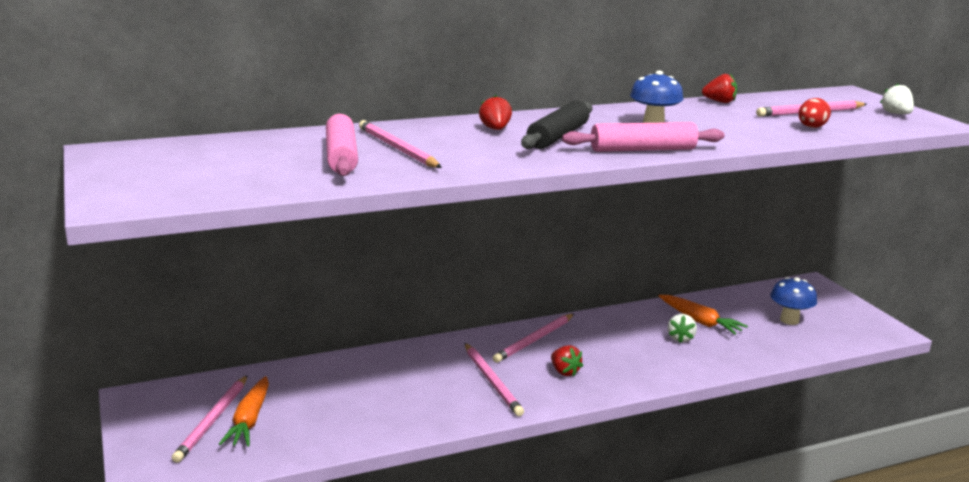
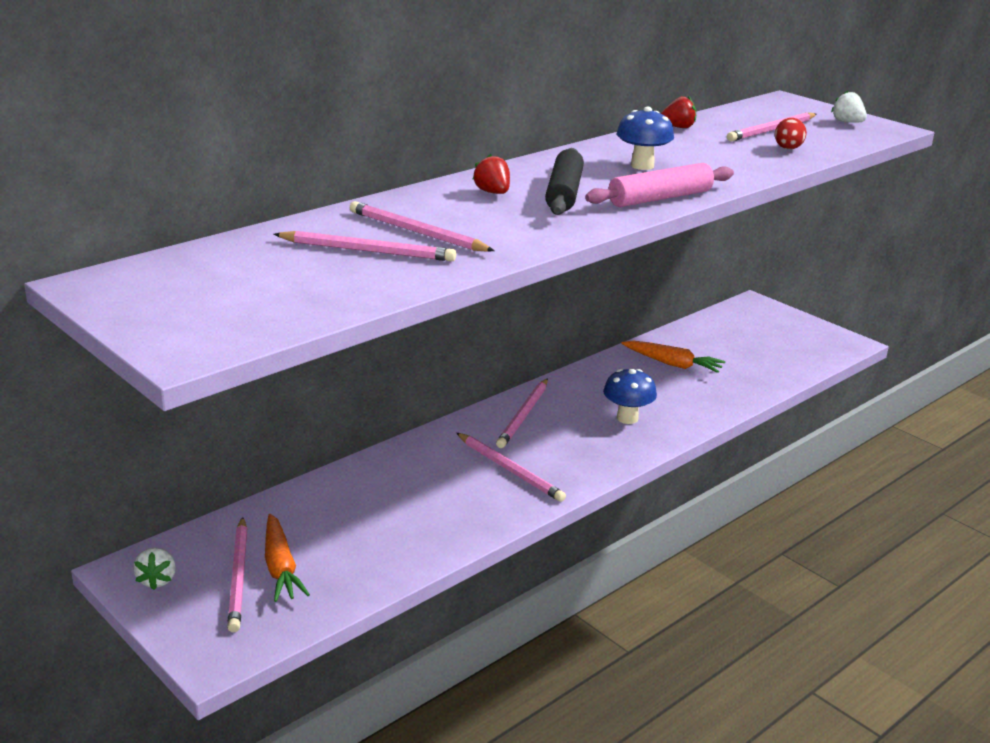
camera: 20 degrees left, 5 degrees up
(341, 156) = (367, 251): pink rolling pin -> pink pencil
(564, 372) = (575, 444): red strawberry -> none
(680, 338) = (665, 386): white strawberry -> white strawberry (157, 580)
(789, 320) = (754, 347): blue mushroom -> blue mushroom (627, 418)

